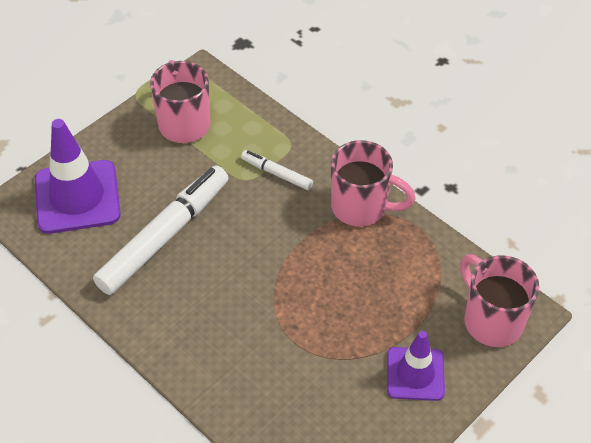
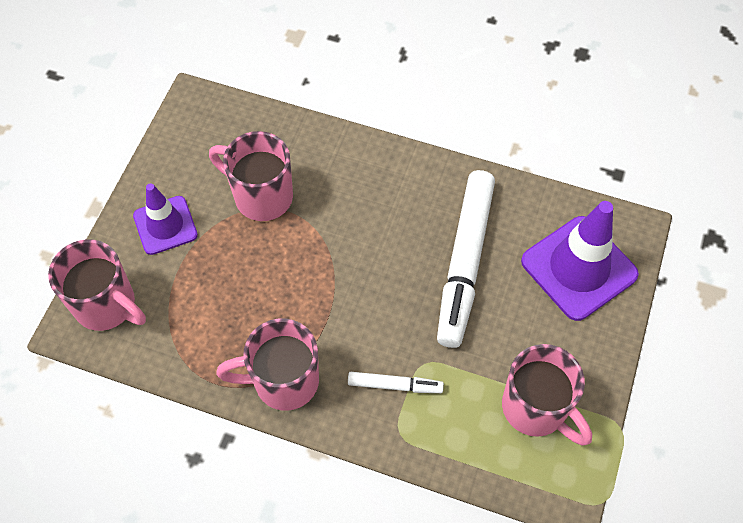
camera: 155 degrees right, 10 degrees up
(311, 366) = (261, 196): none -> pink mug

